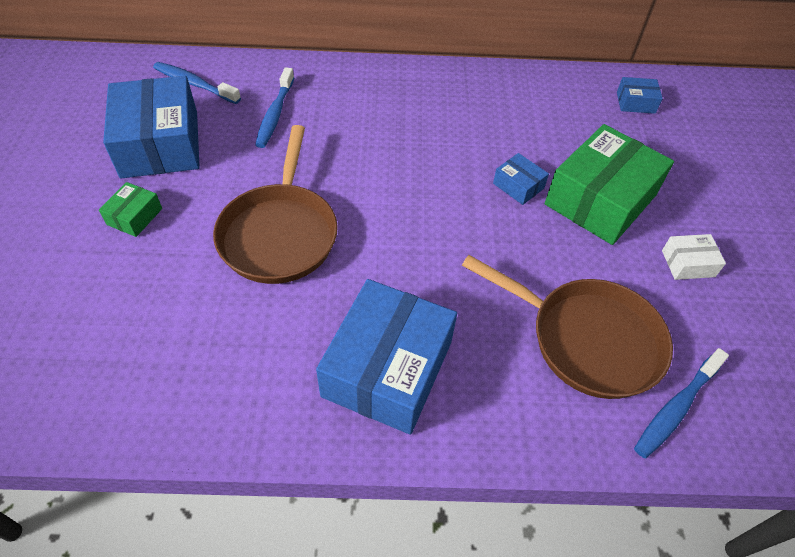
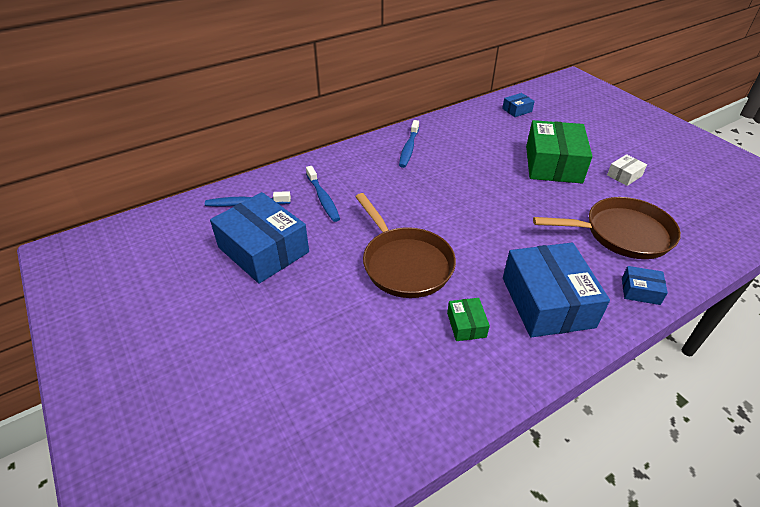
camera: 30 degrees left, 10 degrees down
(134, 216) = (297, 301): green box -> green box (466, 325)
(518, 186) = (506, 176): blue box -> blue box (640, 291)
(676, 408) = (692, 244): blue toothbrush -> blue toothbrush (409, 148)

